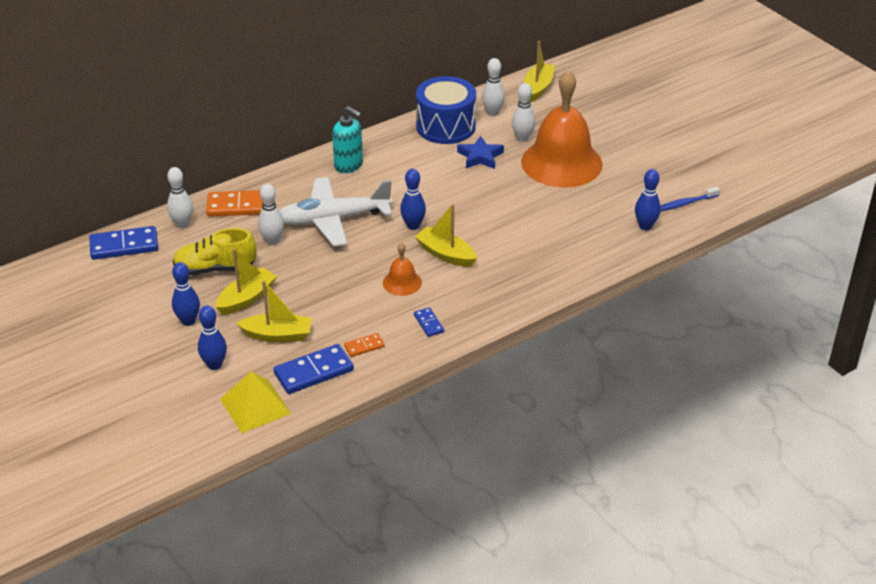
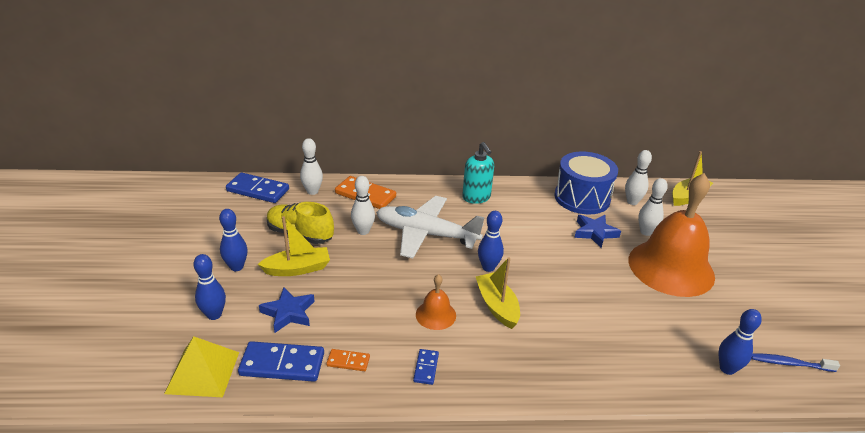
camera: 30 degrees right, 5 degrees down
(278, 335) = (288, 313): yellow boat -> blue star

